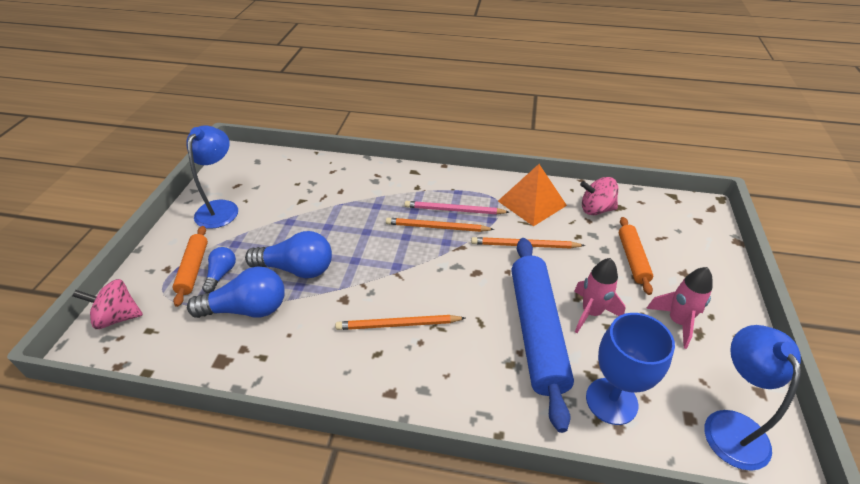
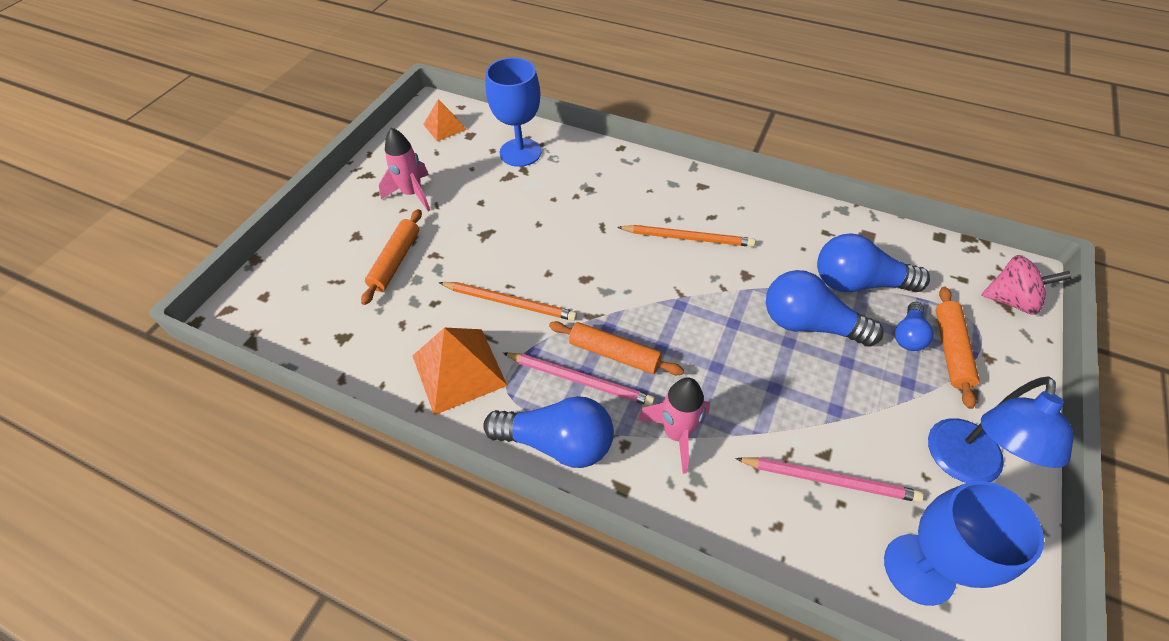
camera: 165 degrees left, 10 degrees up
(264, 168) = (919, 569): none -> blue goblet
(301, 191) = (829, 480): none -> pink pencil
(436, 227) = (614, 353): orange pencil -> orange rolling pin
(455, 182) = (557, 442): none -> blue light bulb
(537, 331) = (550, 209): blue rolling pin -> none
(591, 313) = (487, 215): pink rocket -> pink rocket (676, 433)
(596, 209) = (378, 339): pink spinning top -> none
(730, 426) = (444, 127): blue lamp -> orange pyramid

